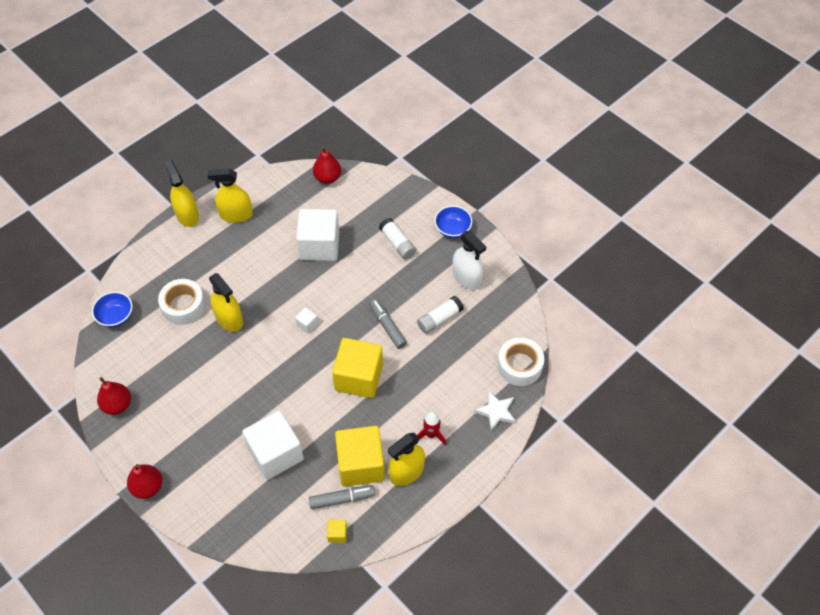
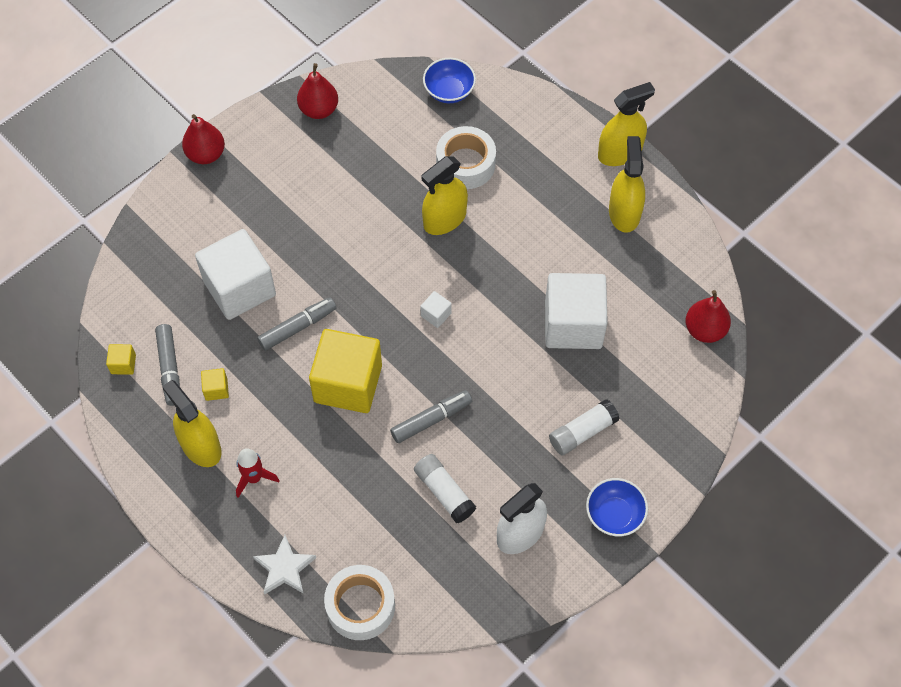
camera: 90 degrees right, 5 degrees up
(312, 411) = (298, 327): none -> grey marker
(361, 464) = (216, 389): yellow cube -> yellow cube, size x0.40

